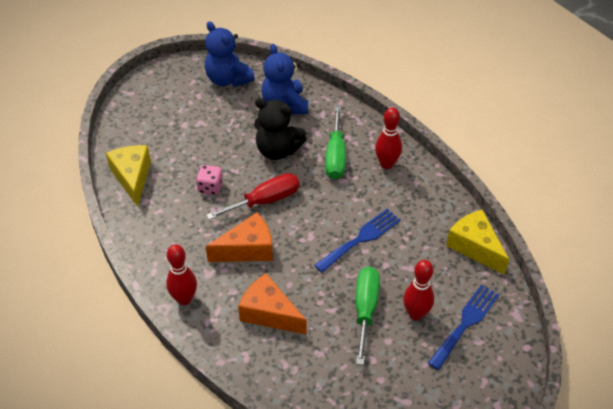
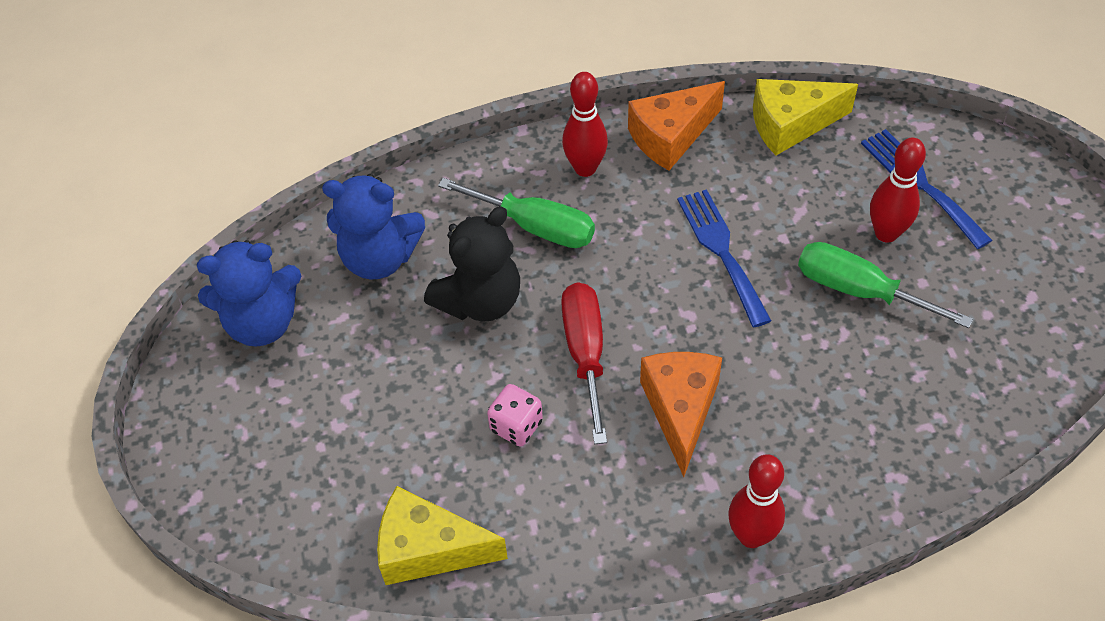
camera: 65 degrees left, 5 degrees up
(269, 313) = (823, 418): orange cheese -> orange cheese (671, 136)

